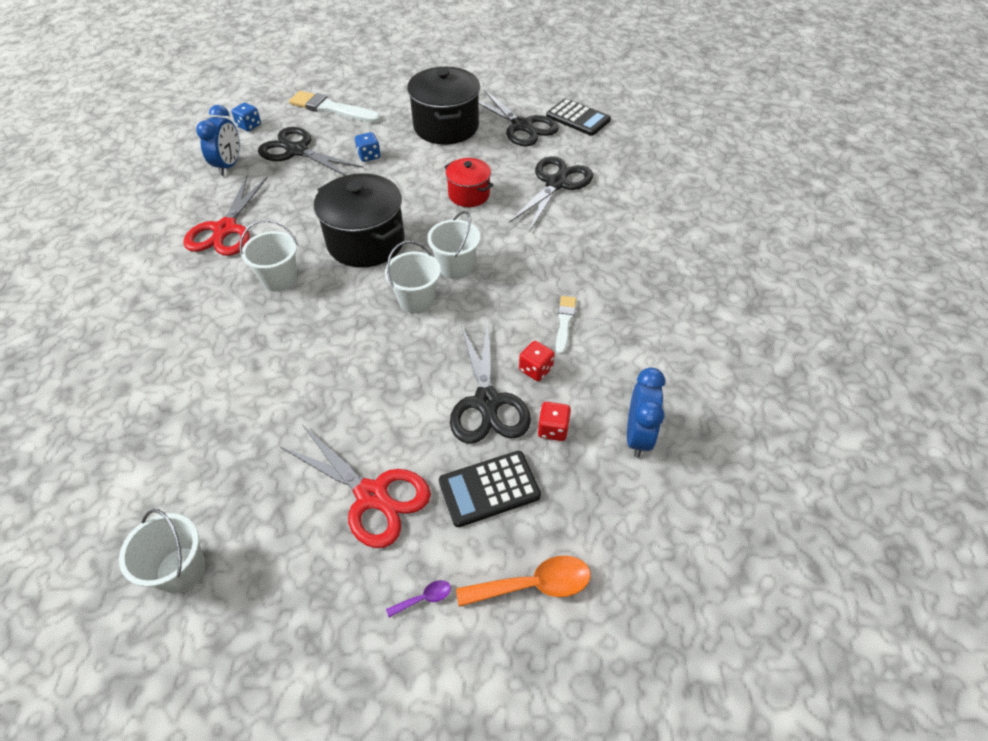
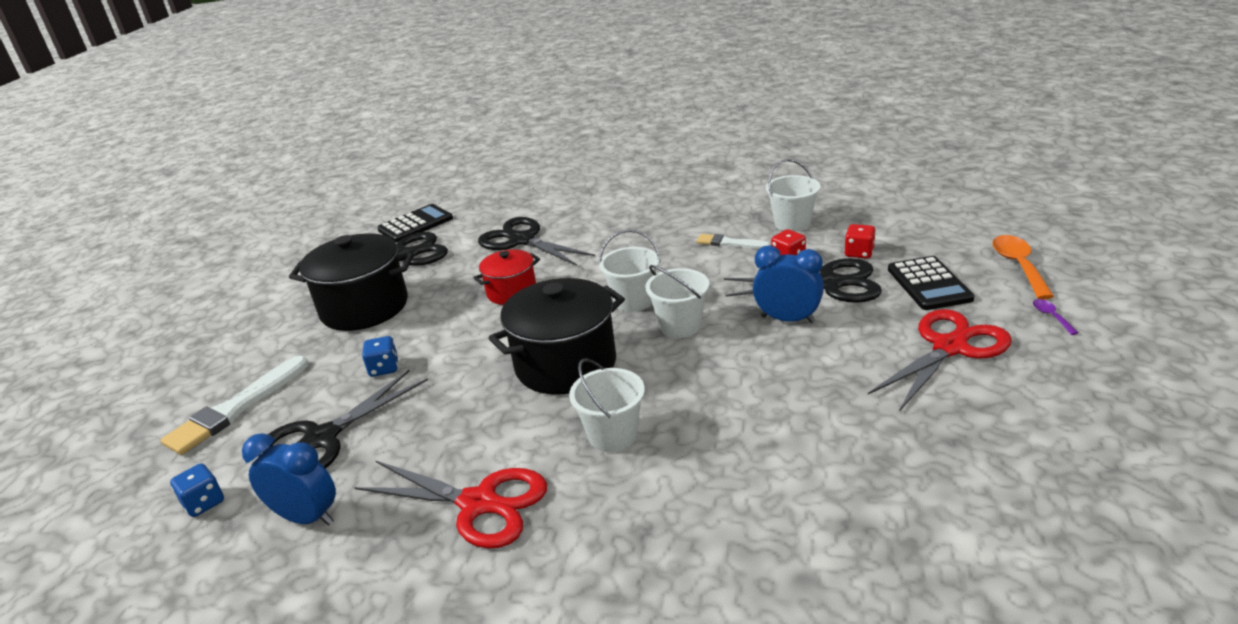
camera: 75 degrees left, 20 degrees down
(181, 570) = (1079, 476): white bucket -> white bucket (792, 223)
(637, 436) = (863, 218): blue clock -> blue clock (787, 319)

